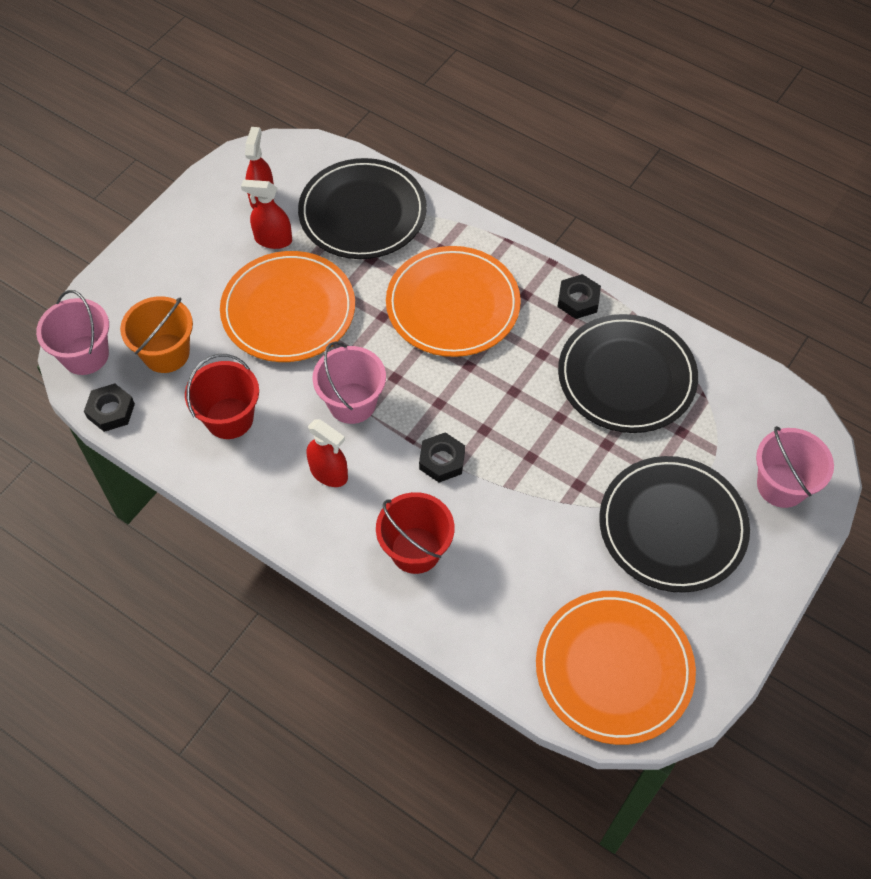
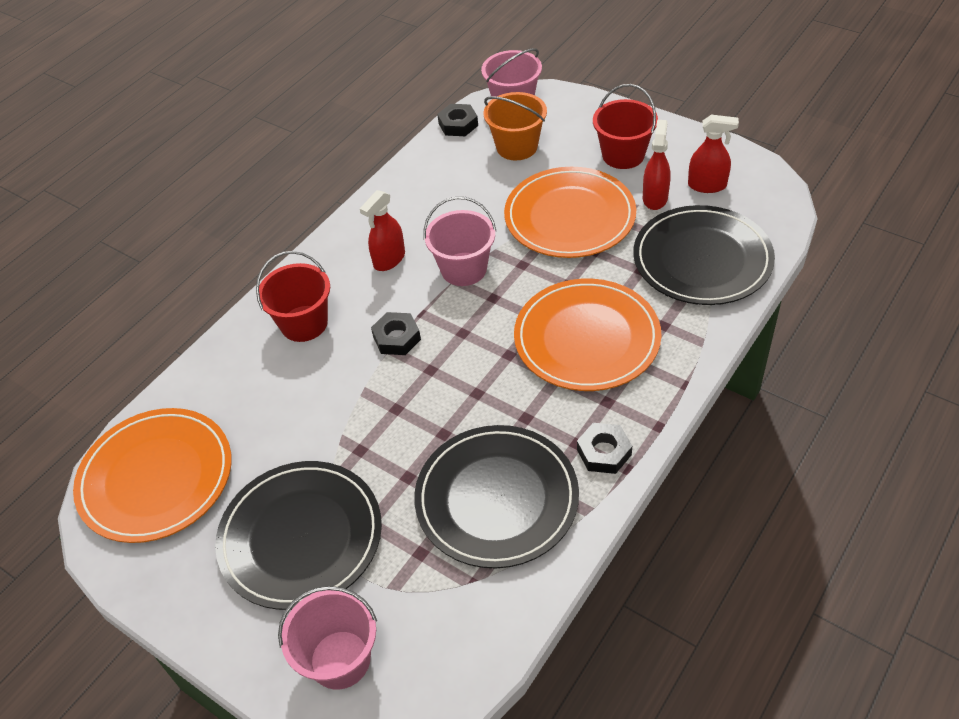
camera: 95 degrees right, 10 degrees down
(229, 418) = (449, 192): red bucket -> red bucket (623, 155)

